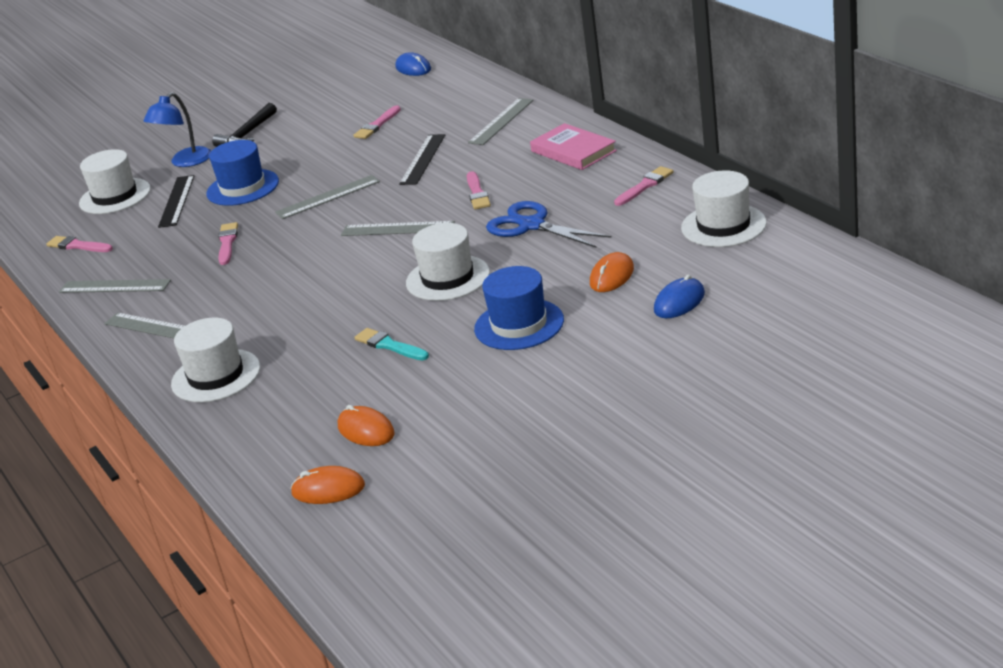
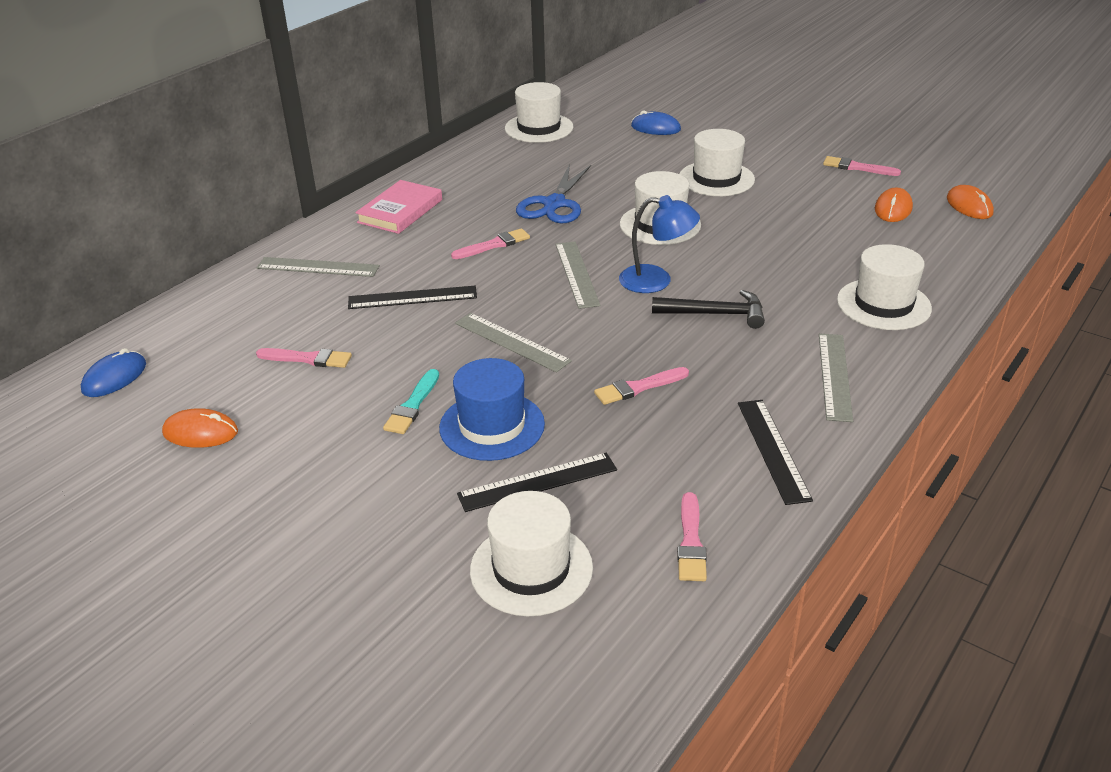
camera: 115 degrees left, 5 degrees up
(114, 286) = (773, 450): grey ruler -> black ruler
(185, 162) = (408, 525): blue lamp -> blue lamp (656, 281)
(247, 134) = (314, 485): black hammer -> black hammer (716, 314)
(389, 345) = (778, 227): turquoise brush -> turquoise brush (412, 405)
(519, 325) = (716, 179): blue hat -> white hat
(612, 276) = (629, 156): orange mouse -> orange mouse (200, 432)
(645, 186) = (473, 166): pink brush -> pink brush (857, 167)

